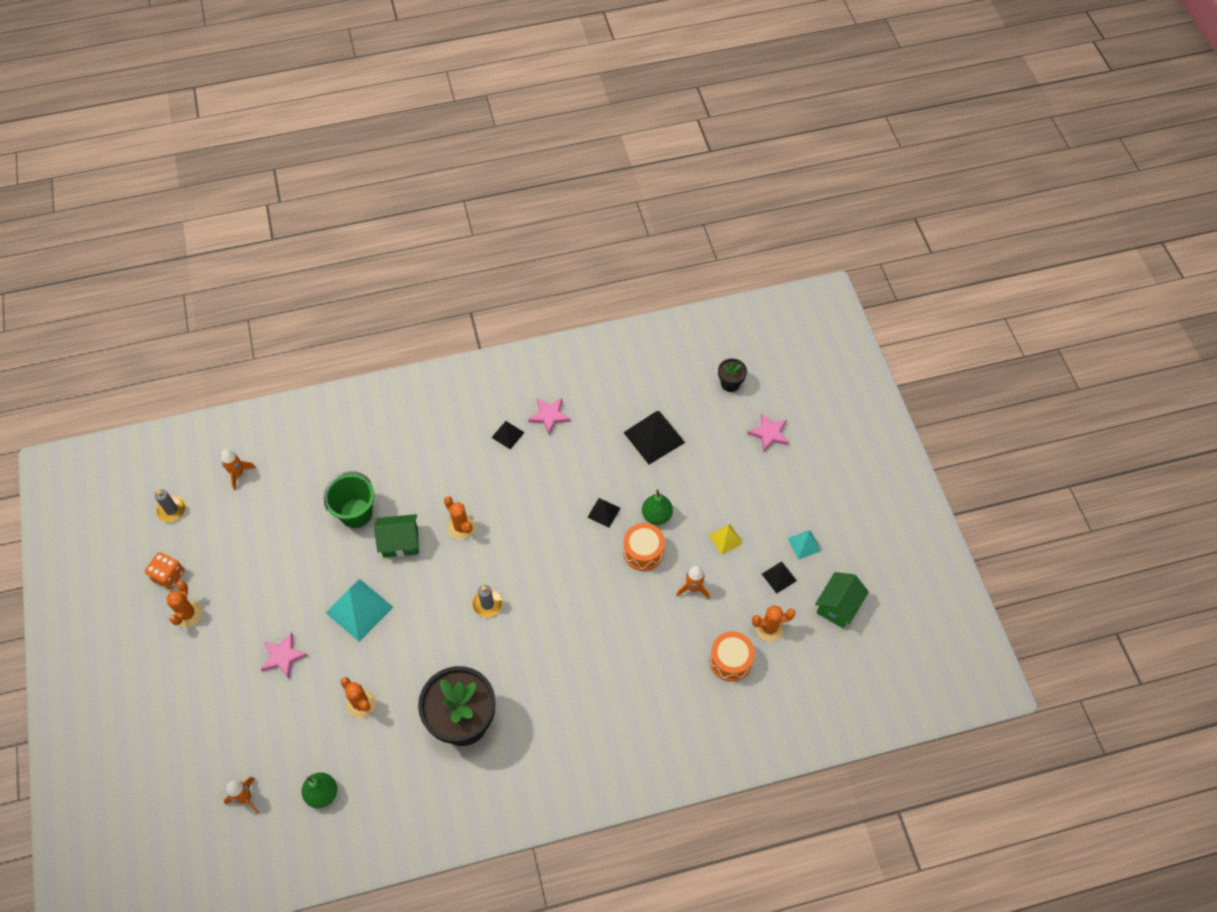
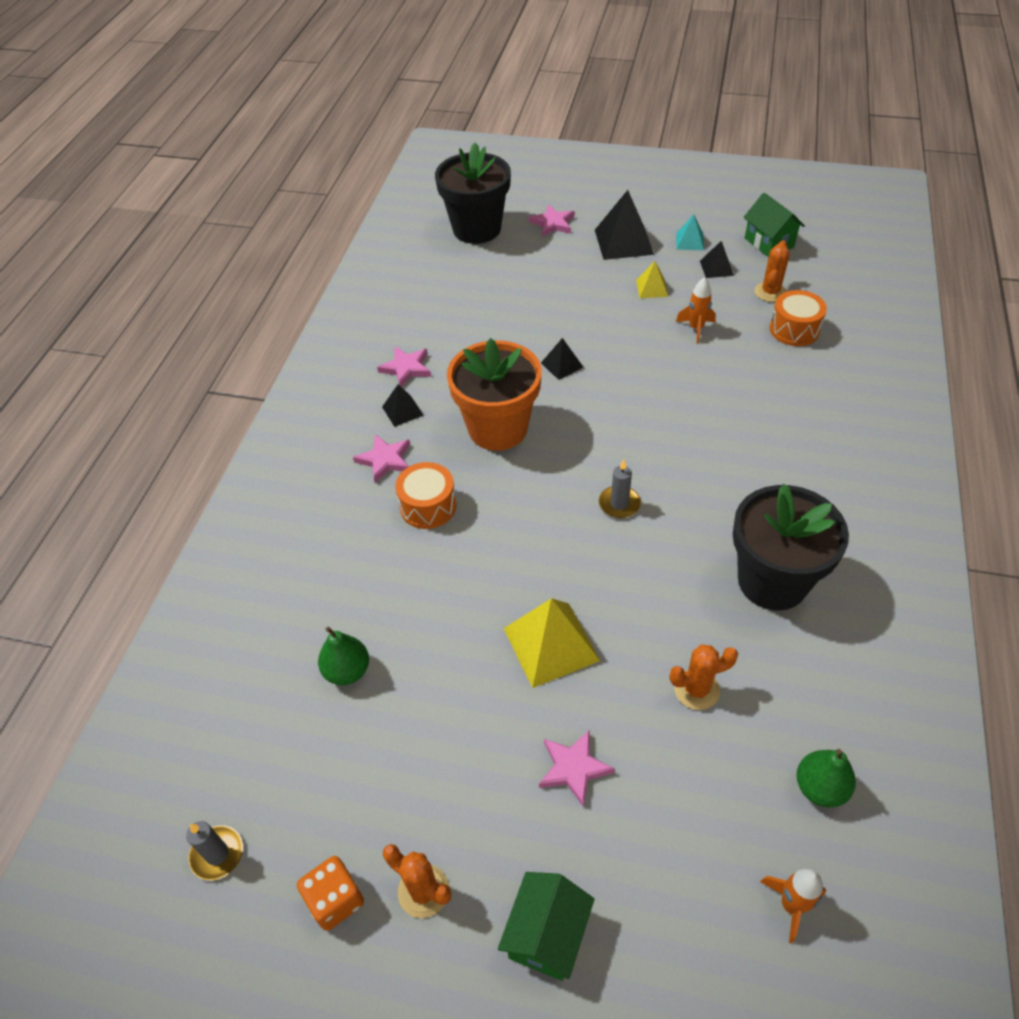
camera: 60 degrees left, 10 degrees down
(238, 474) = (229, 730): orange rocket -> none
(356, 513) = (401, 599): green bucket -> none
(359, 610) = (551, 644): turquoise pyramid -> yellow pyramid
(400, 542) = (478, 564): green house -> green house (546, 934)
(459, 447) = (385, 460): none -> pink star
(461, 527) = (497, 494): orange cactus -> none
(520, 500) = (497, 428): none -> orange flower pot
(643, 552) = (630, 350): orange drum -> orange drum (428, 506)
(654, 437) = (497, 298): black pyramid -> black pyramid (623, 242)
(656, 515) = (592, 327): green pear -> green pear (347, 671)
(730, 384) = (476, 229): black flower pot -> black flower pot, size x2.22

